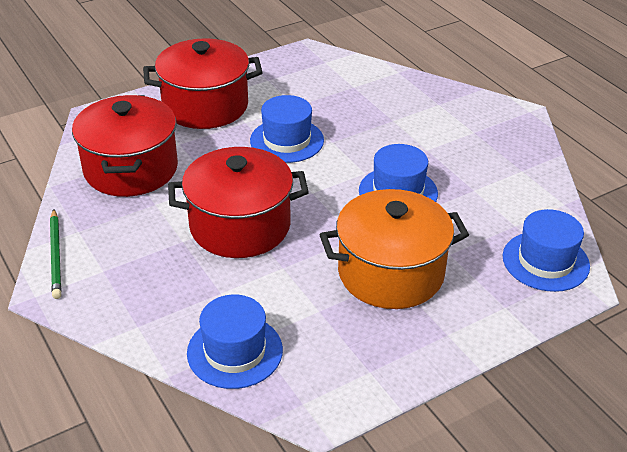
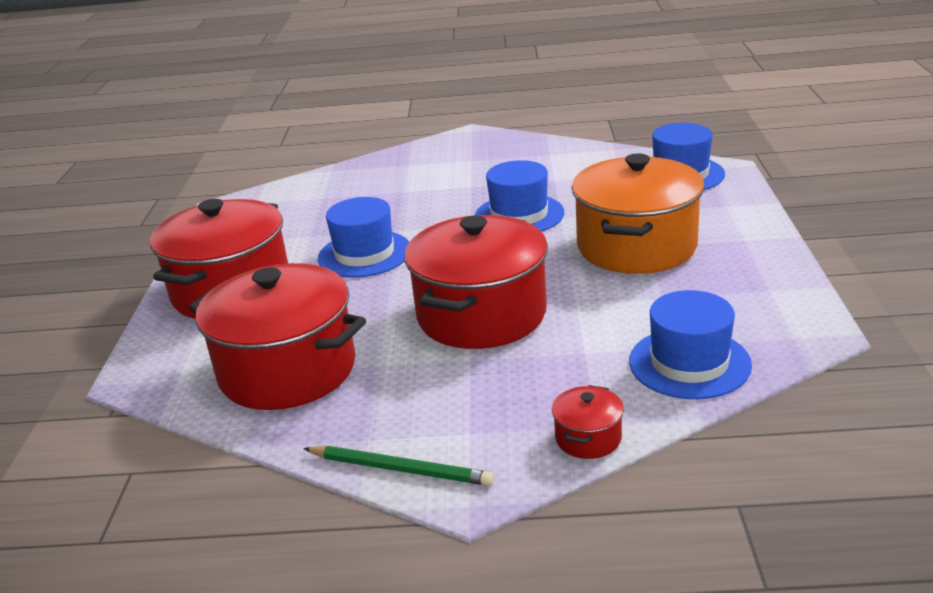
camera: 55 degrees left, 10 degrees down
(121, 326) = (588, 438): none -> red pot

